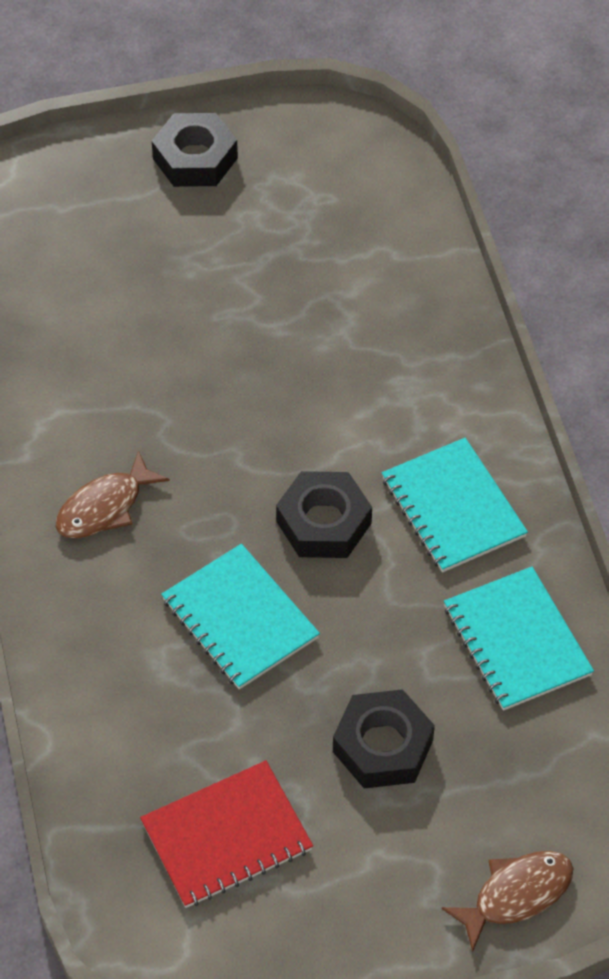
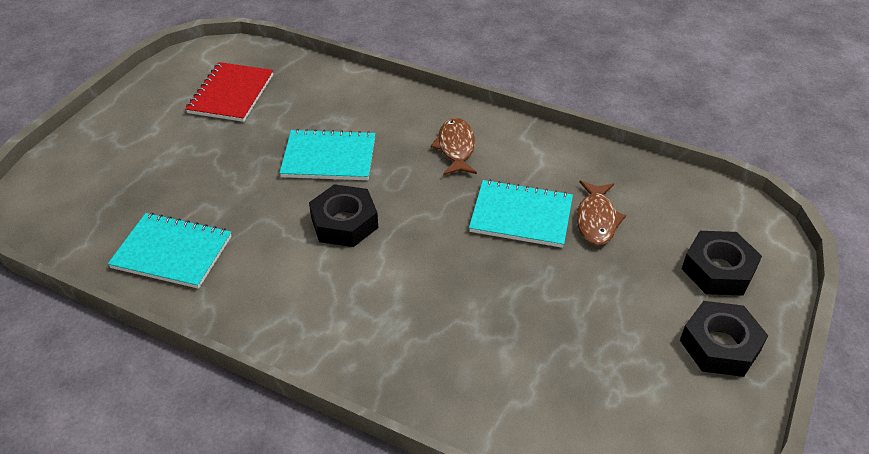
camera: 130 degrees right, 10 degrees down
(382, 746) = (196, 164): black nut -> black nut (718, 270)
(453, 507) = (283, 285): turquoise notebook -> turquoise notebook (521, 215)
(516, 895) = (68, 161): brown fish -> brown fish (596, 219)

